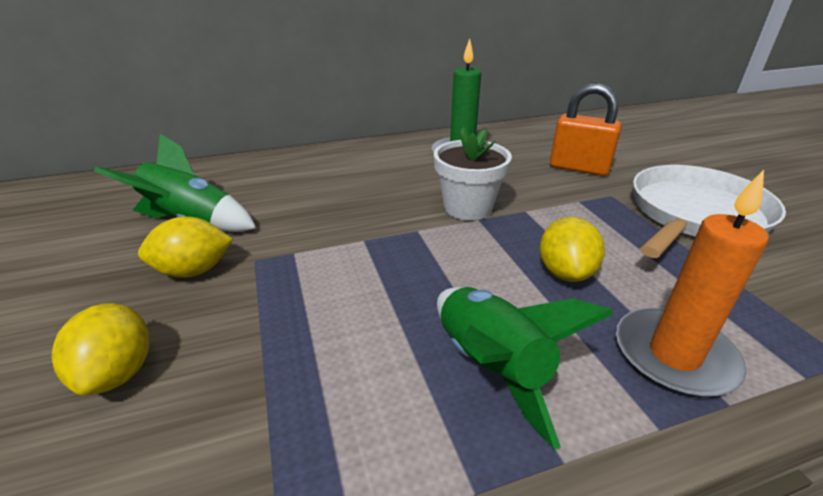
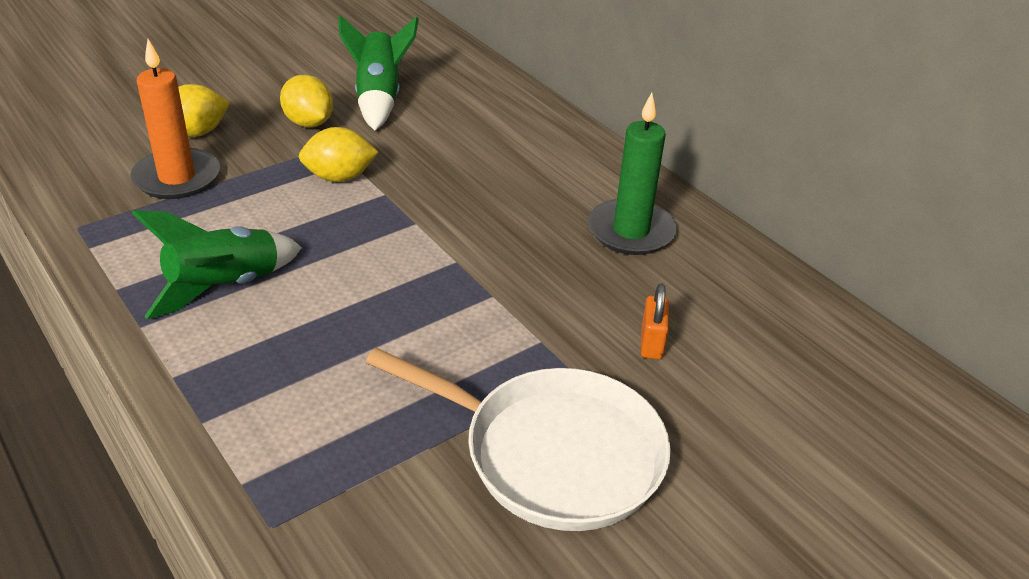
camera: 70 degrees right, 5 degrees up
(468, 207) = (480, 251): white flower pot -> none
(565, 272) = (369, 328): yellow lemon -> yellow lemon (339, 177)
(579, 168) = (651, 343): orange padlock -> orange padlock, size x0.56
(674, 355) = (256, 395): orange candle -> orange candle (177, 178)

